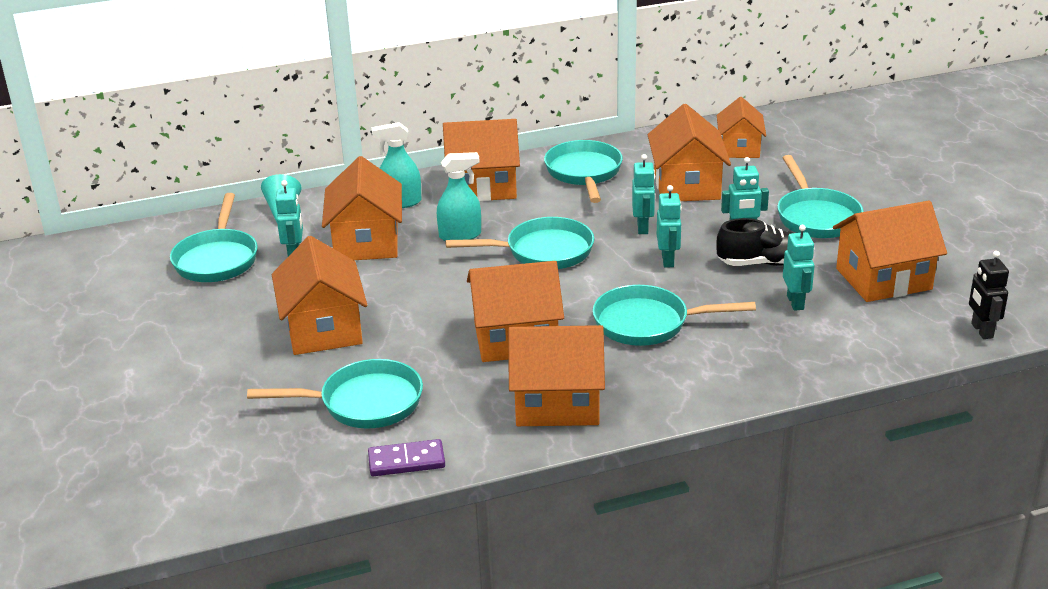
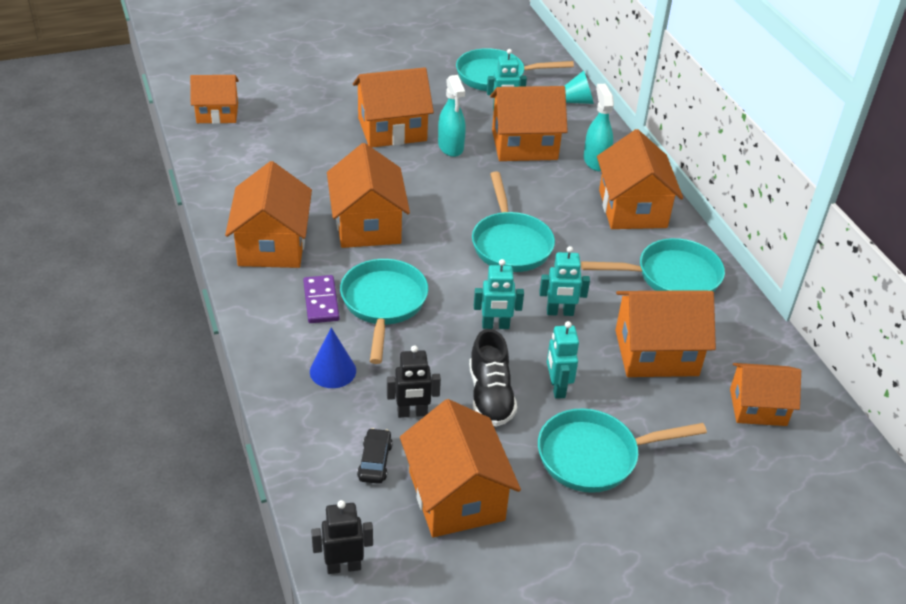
camera: 85 degrees right, 10 degrees up
(262, 476) = (217, 113): none -> orange house
(364, 403) = (292, 151): turquoise pan -> none
(406, 461) = (217, 172): purple domino -> purple domino (321, 301)
(460, 235) = (538, 195): turquoise spray bottle -> turquoise spray bottle (450, 147)
(753, 349) = (333, 371): none -> blue cone
(795, 302) = (412, 413): turquoise robot -> black robot
(861, 320) = (375, 461): none -> black car

